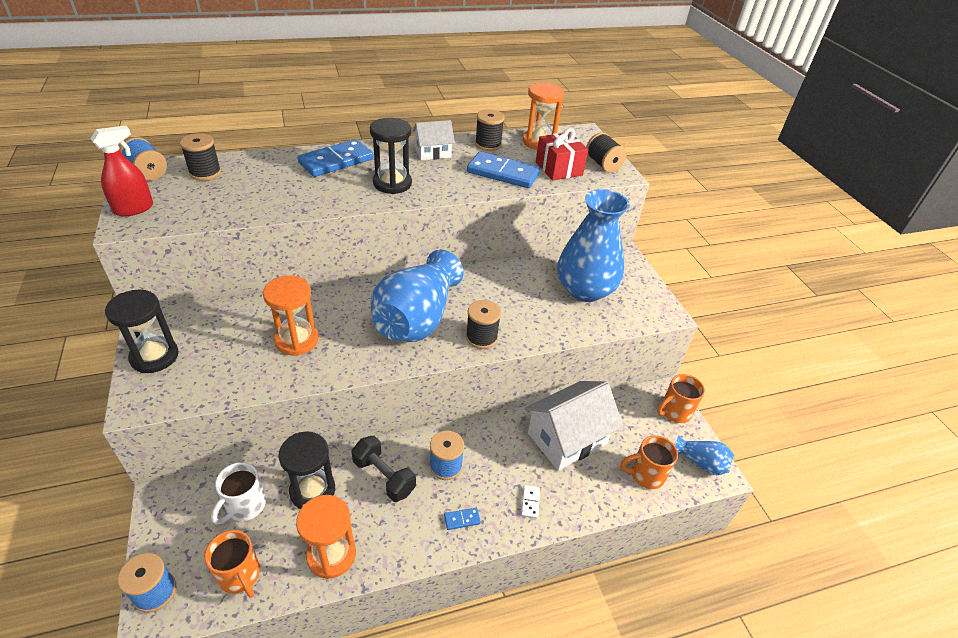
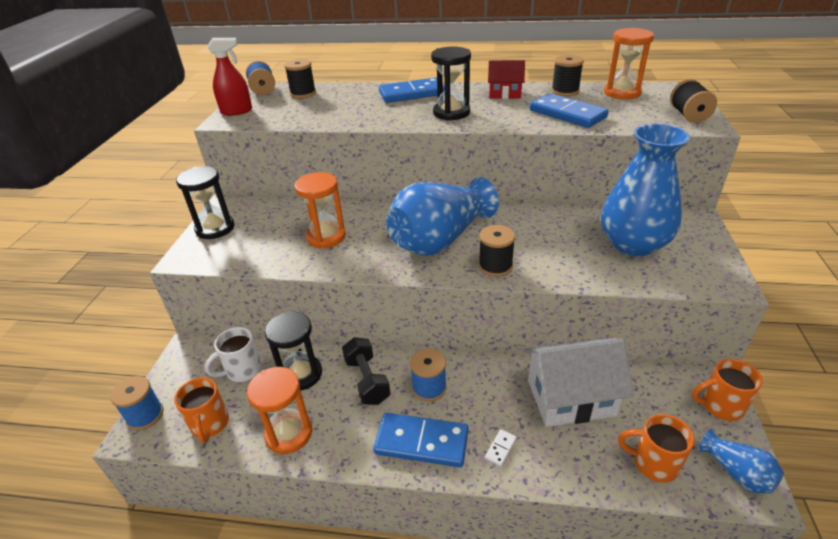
camera: 30 degrees right, 5 degrees down
(433, 153) = (505, 94): white house -> red house
(462, 519) = (421, 442): blue domino -> blue domino, size x2.42
(559, 169) = (632, 115): red gift -> none

